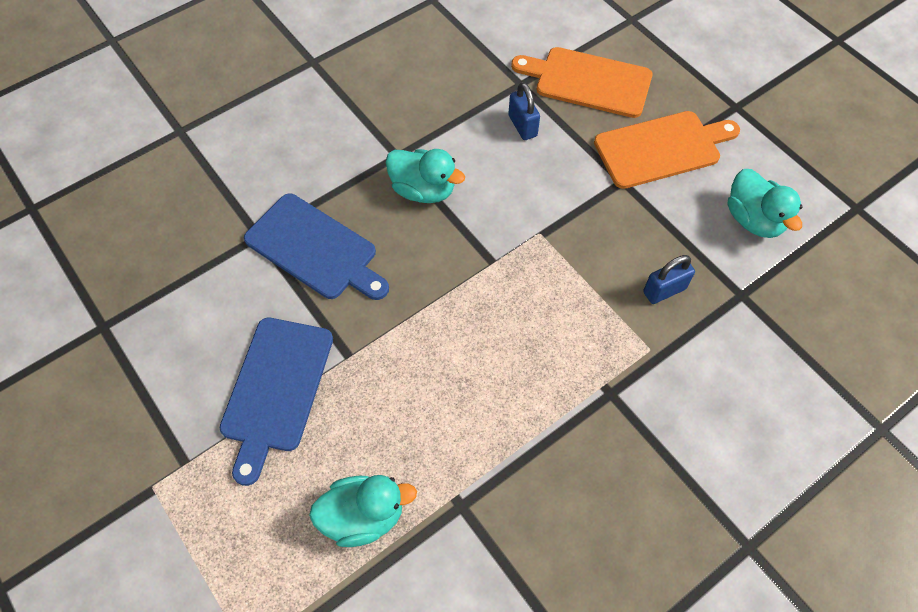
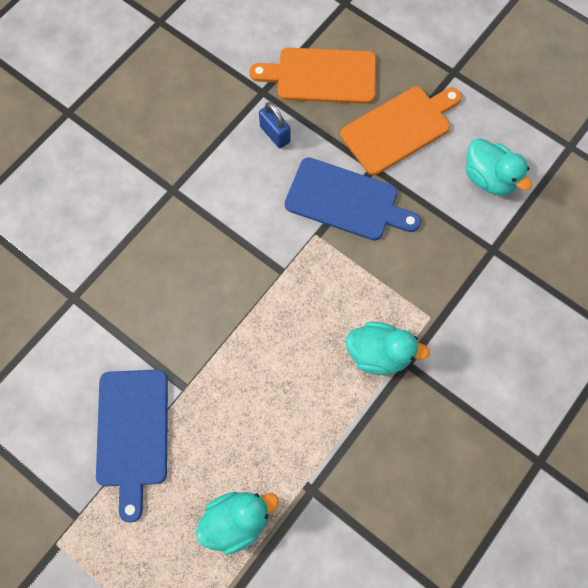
camera: 15 degrees left, 10 degrees up
(315, 249) = (127, 297): blue cutting board -> blue cutting board (346, 201)
(423, 190) = (205, 218): turquoise duck -> turquoise duck (379, 354)
(664, 290) = (430, 262): blue padlock -> none

